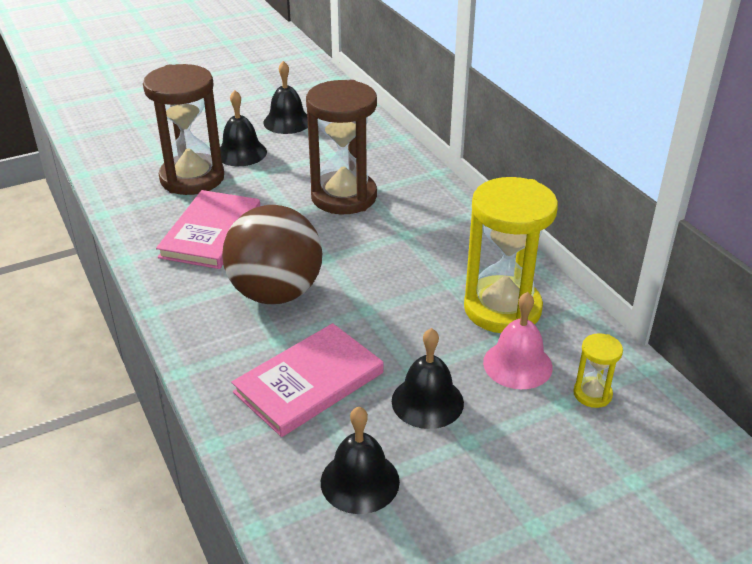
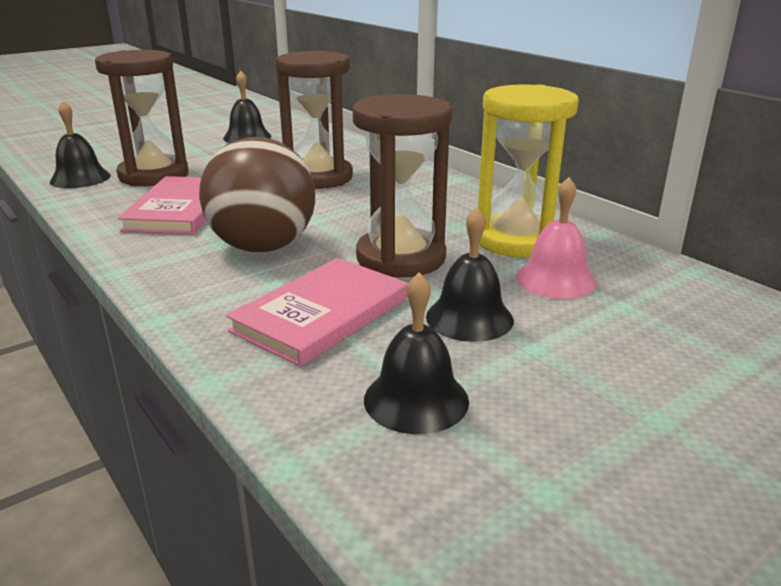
camera: 10 degrees left, 10 degrees down
(241, 153) = (204, 157): black bell -> black bell (80, 178)
(391, 321) = (400, 258): none -> brown hourglass
(592, 394) = (650, 295): yellow hourglass -> none

